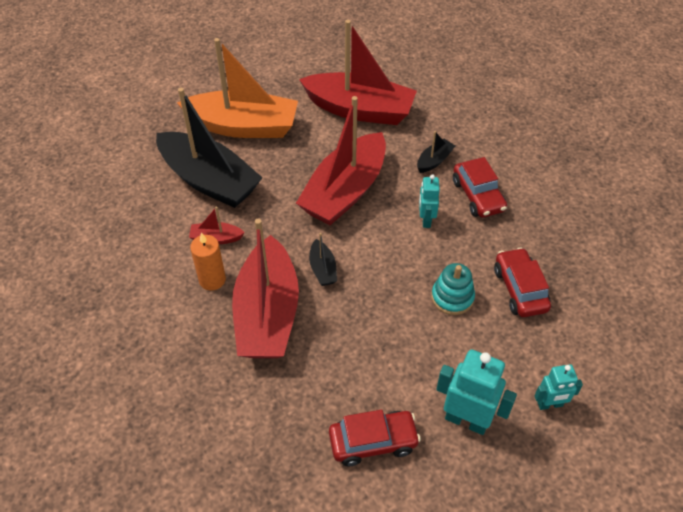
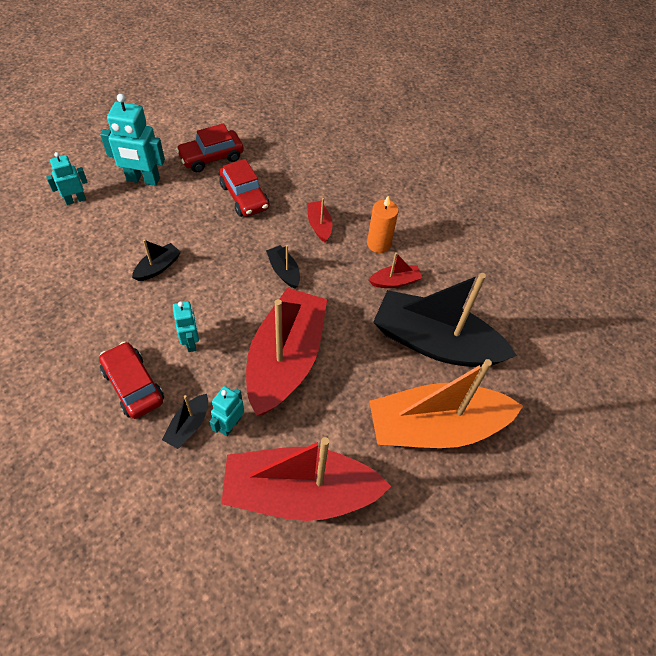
camera: 160 degrees right, 5 degrees up
(267, 314) = (319, 225): red boat -> red boat, size x0.41
(401, 156) = (230, 424): none -> turquoise robot
(452, 297) = (158, 267): turquoise stacking toy -> black boat
(520, 289) = (92, 286): red car -> red car (244, 197)

